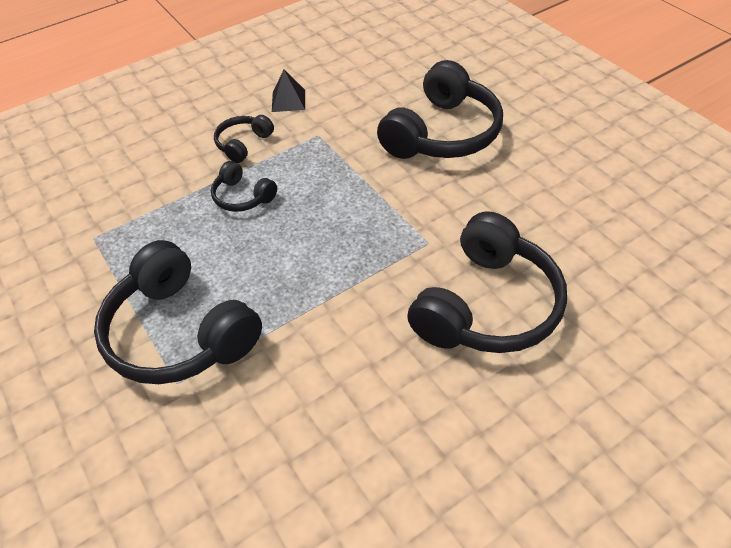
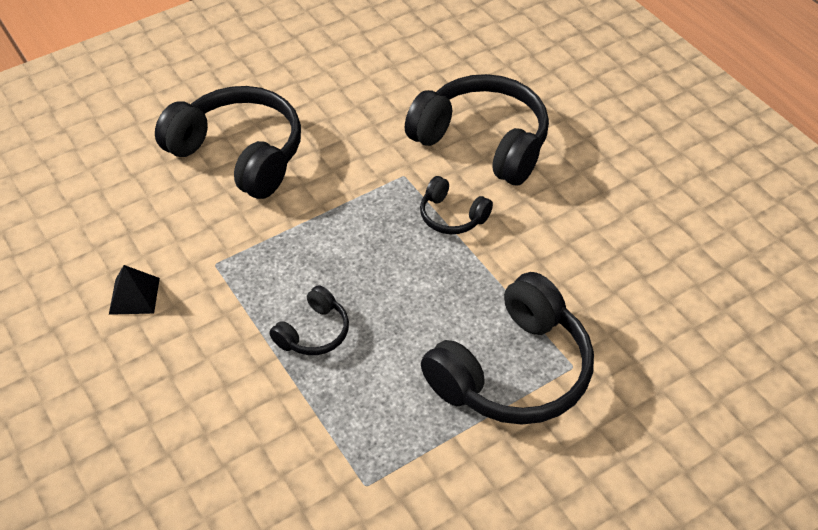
camera: 90 degrees left, 0 degrees up
(243, 144) = (214, 339): black headphones -> black headphones (452, 216)

